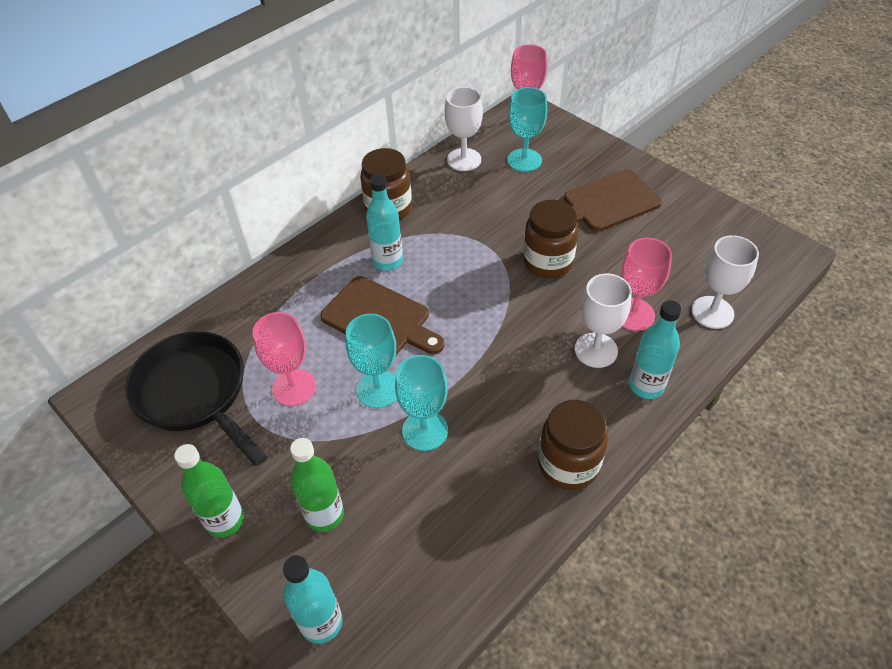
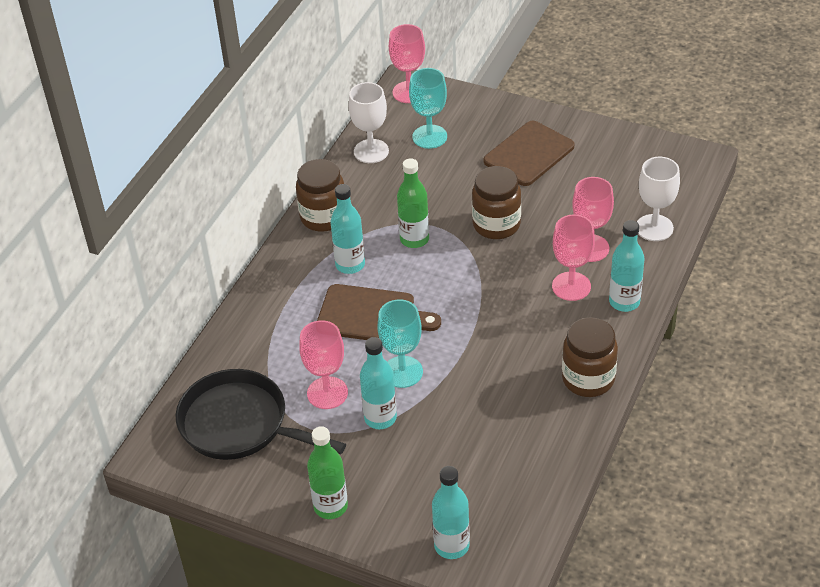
camera: 20 degrees left, 5 degrees down
(324, 515) = (411, 476): green bottle -> green bottle (414, 239)
(329, 434) = (380, 418): none -> turquoise bottle
(425, 430) = (459, 390): turquoise goblet -> none
(596, 350) = (571, 286): white goblet -> pink goblet

